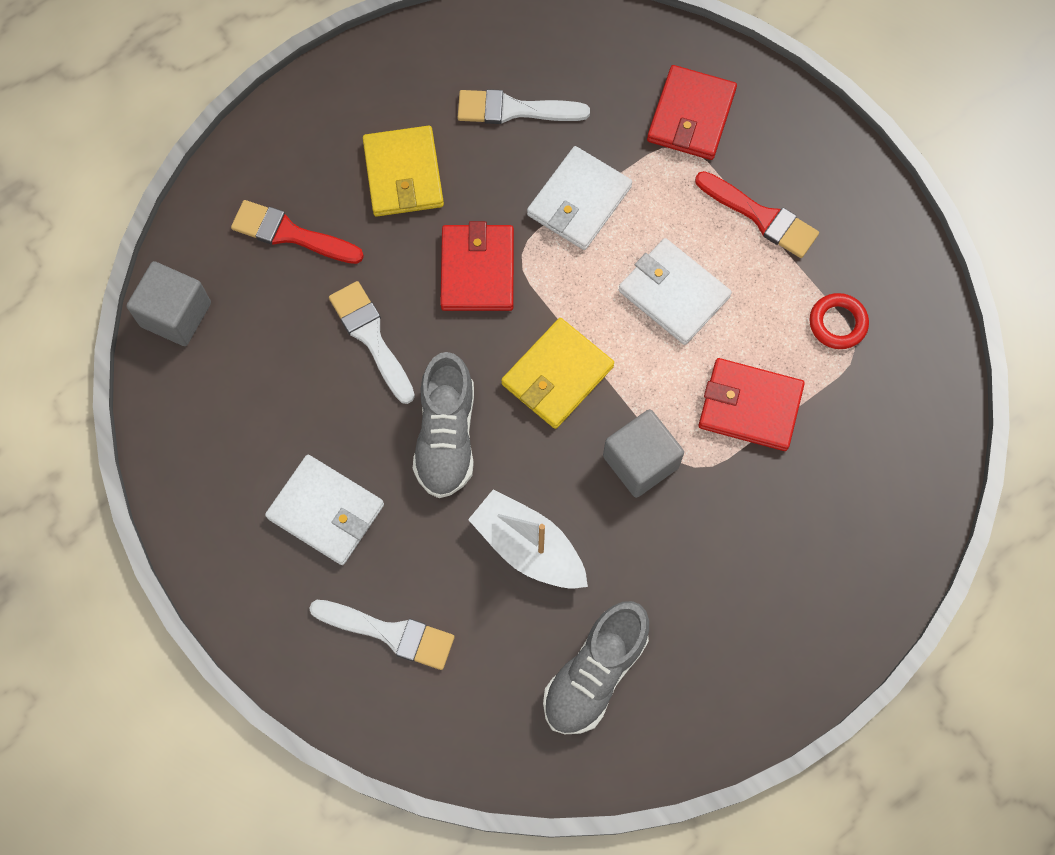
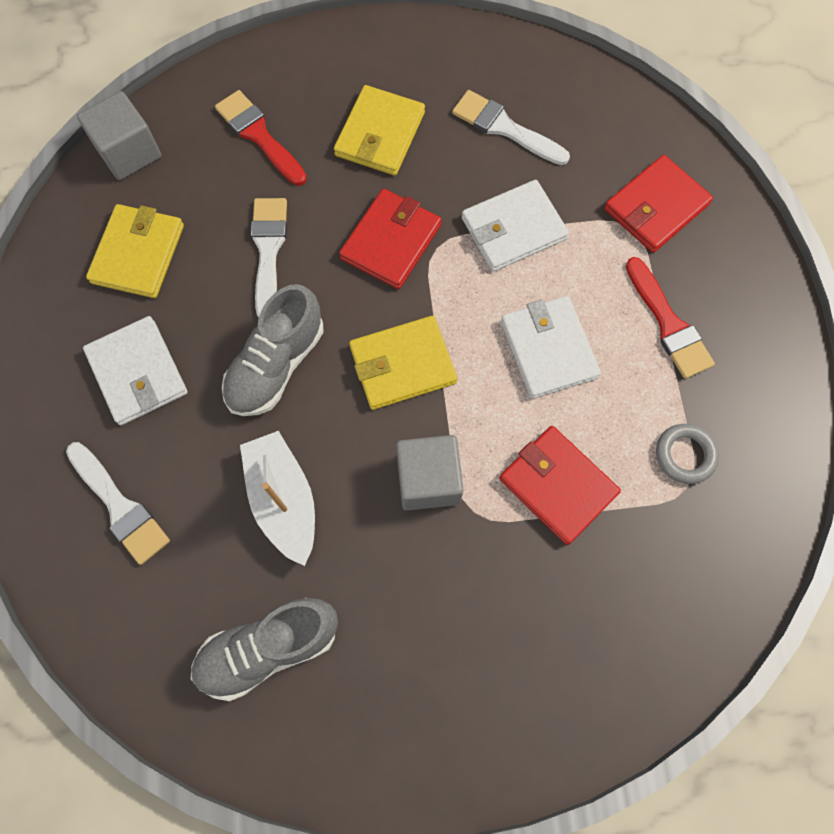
camera: 30 degrees right, 0 degrees up
(252, 405) = (138, 254): none -> yellow wallet
(837, 323) = (685, 455): red ring -> grey ring

